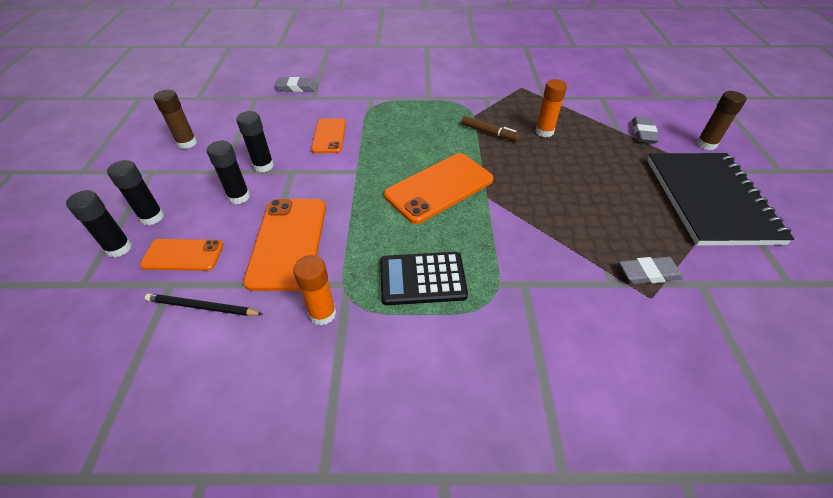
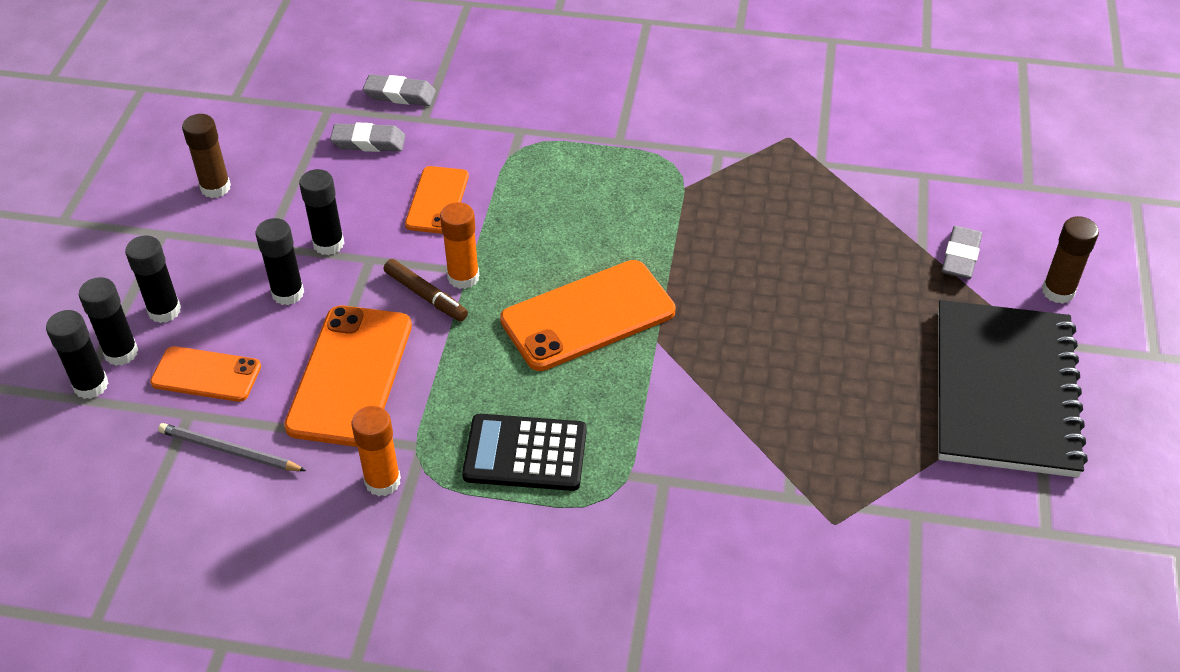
camera: 10 degrees right, 0 degrees up
(94, 273) = (91, 385): none -> black glue stick
(202, 307) = (229, 451): black pencil -> grey pencil
(489, 133) = (699, 225): brown marker -> brown marker (425, 295)
(544, 132) = (792, 234): orange glue stick -> orange glue stick (463, 277)
(649, 273) = (847, 491): grey eraser -> grey eraser (368, 142)

